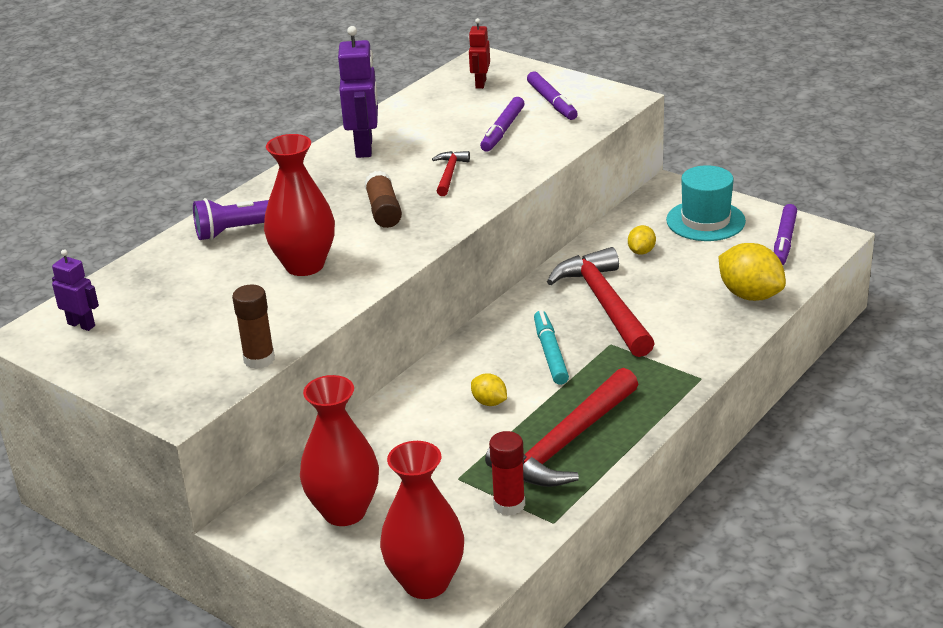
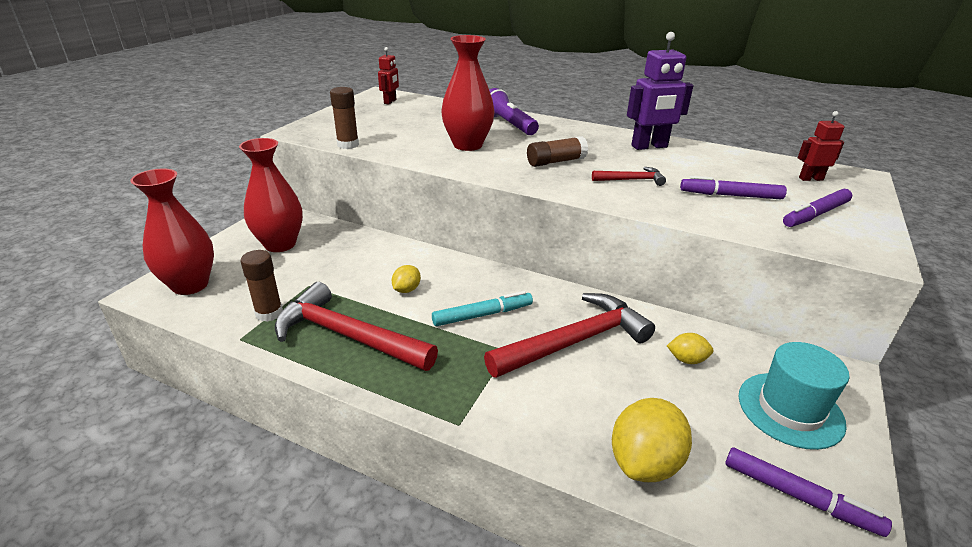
camera: 75 degrees right, 0 degrees up
(81, 325) = (390, 102): purple robot -> red robot
(509, 505) = (269, 313): red glue stick -> brown glue stick
(784, 241) = (799, 497): purple marker -> purple marker turned 150 degrees counterclockwise

